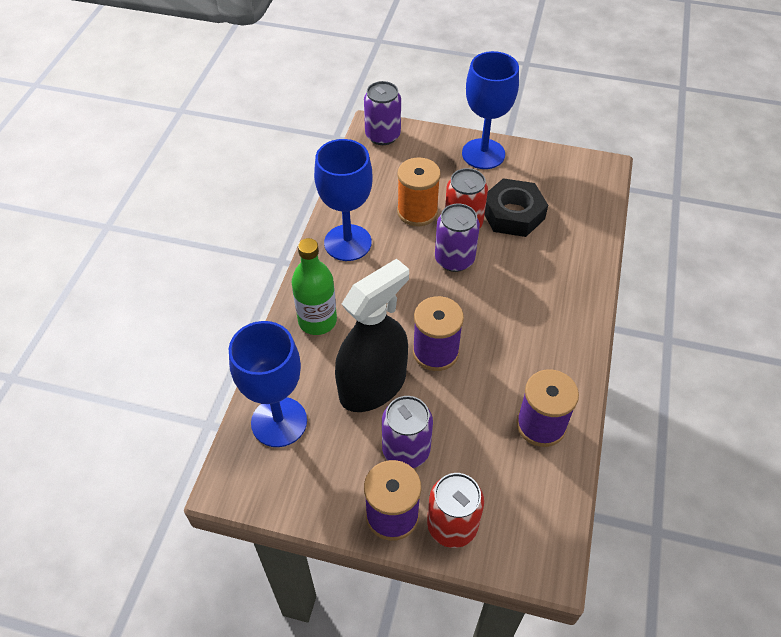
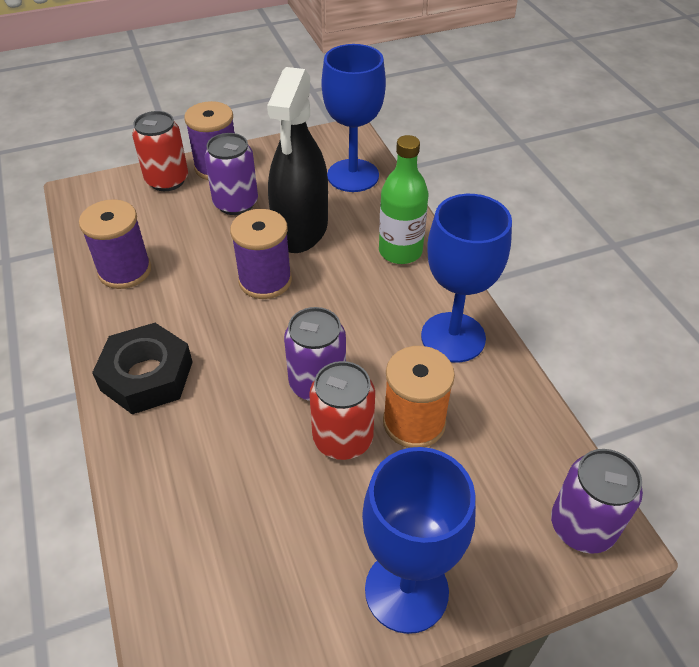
camera: 145 degrees right, 5 degrees down
(513, 214) = (286, 495): black nut -> black nut (147, 376)

